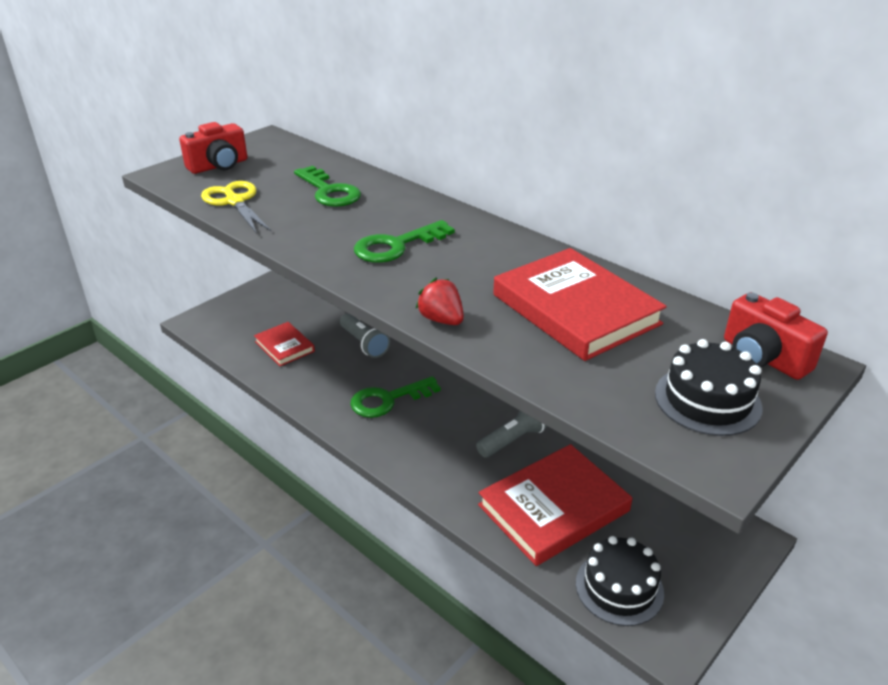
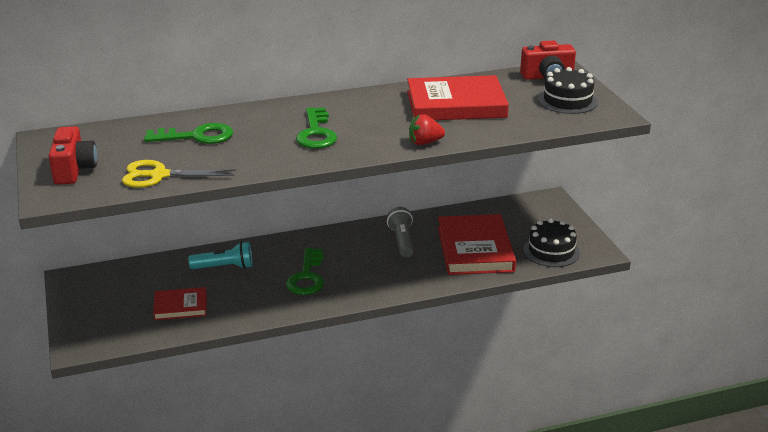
camera: 60 degrees left, 5 degrees down
(364, 344) = (225, 267): grey flashlight -> turquoise flashlight

